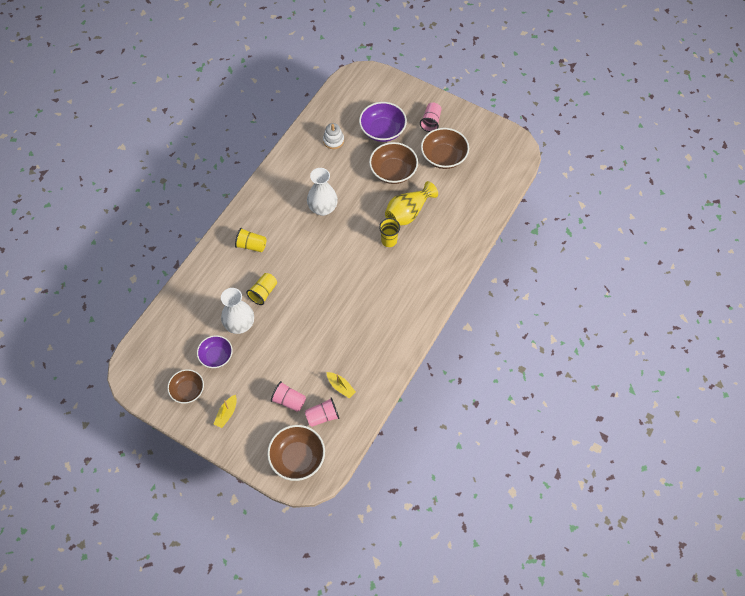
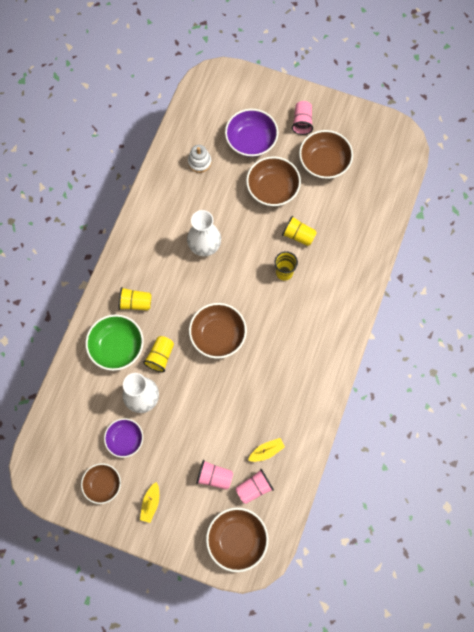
camera: 10 degrees left, 10 degrees up
(227, 279) = (117, 347): none -> green bowl
(318, 283) = (218, 335): none -> brown bowl
(341, 387) = (266, 451): yellow boat -> yellow boat turned 60 degrees counterclockwise
(408, 212) = (298, 235): yellow vase -> yellow cup

